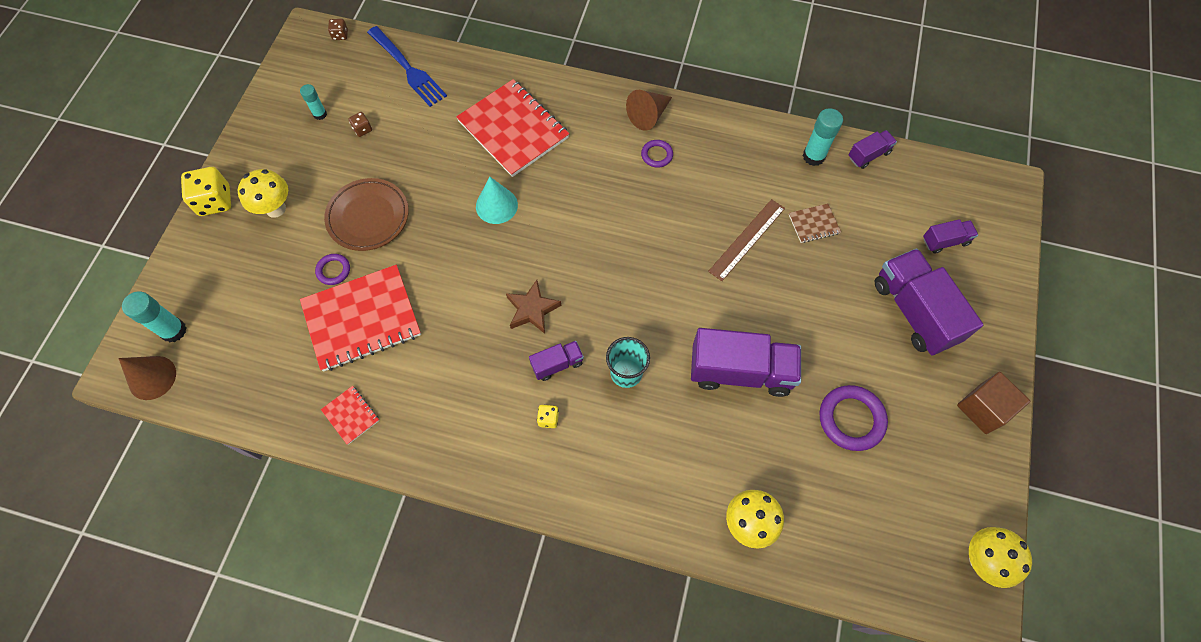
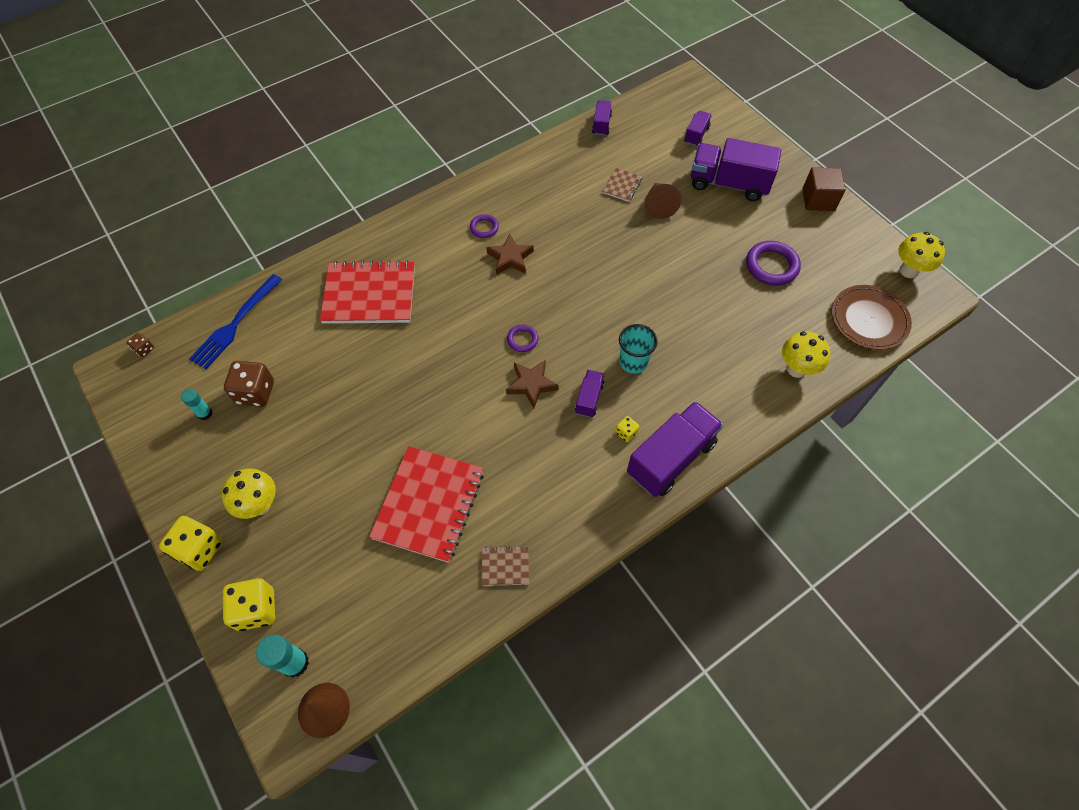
camera: 50 degrees left, 5 degrees down
(196, 273) = (256, 609): none -> yellow dice
(333, 270) = (364, 497): purple ring -> purple ring (522, 340)
(351, 415) = (505, 566): red notebook -> brown notebook
(362, 129) = (255, 392): brown dice -> brown dice, size x2.03
(368, 217) = (341, 441): brown plate -> brown plate (868, 320)
(408, 69) = (235, 324): blue fork -> blue fork turned 120 degrees clockwise
(496, 205) = (423, 349): turquoise cone -> none
(644, 198) = (510, 258): none -> brown star
(648, 115) = (448, 210): brown cone -> brown cone (658, 205)
(740, 371) = (689, 298): purple truck -> purple truck (671, 458)
(747, 239) = (598, 226): brown ruler -> none
(813, 156) = (574, 150): turquoise glue stick -> none

